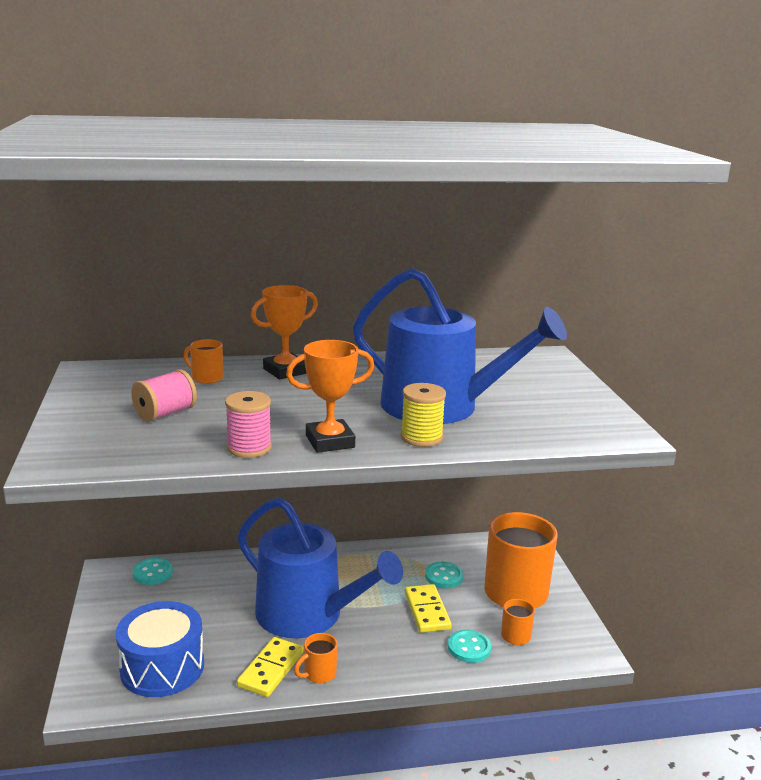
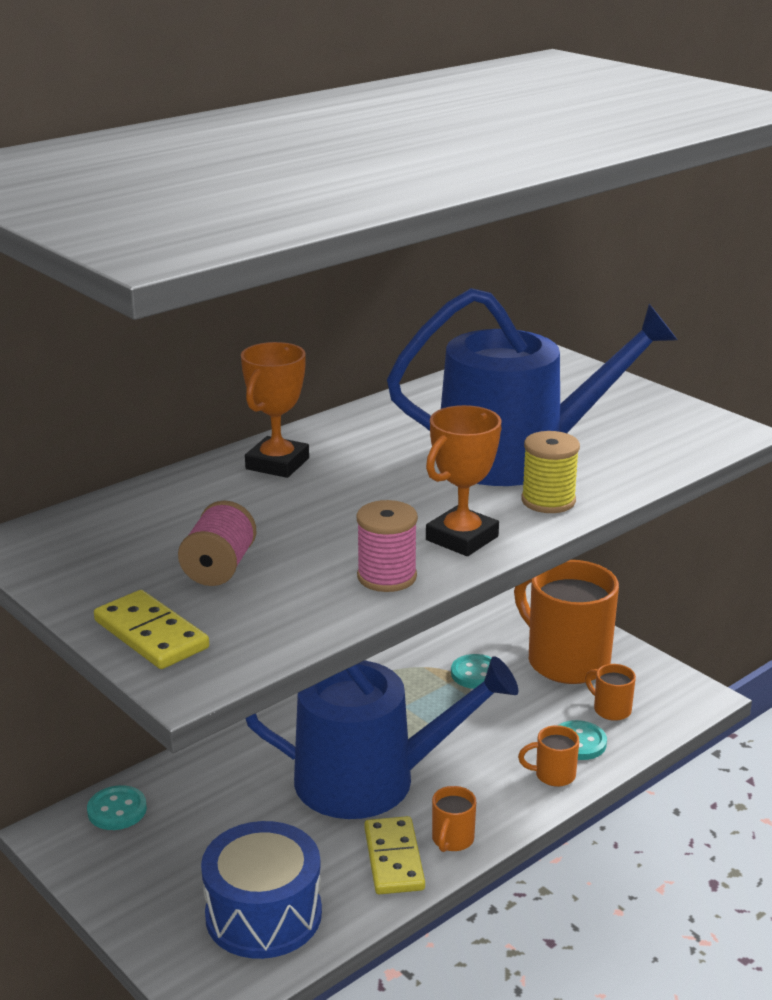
camera: 30 degrees left, 5 degrees up
(206, 378) = (193, 504): orange mug -> orange mug (553, 775)
(427, 611) = (496, 720): yellow domino -> yellow domino (151, 634)

